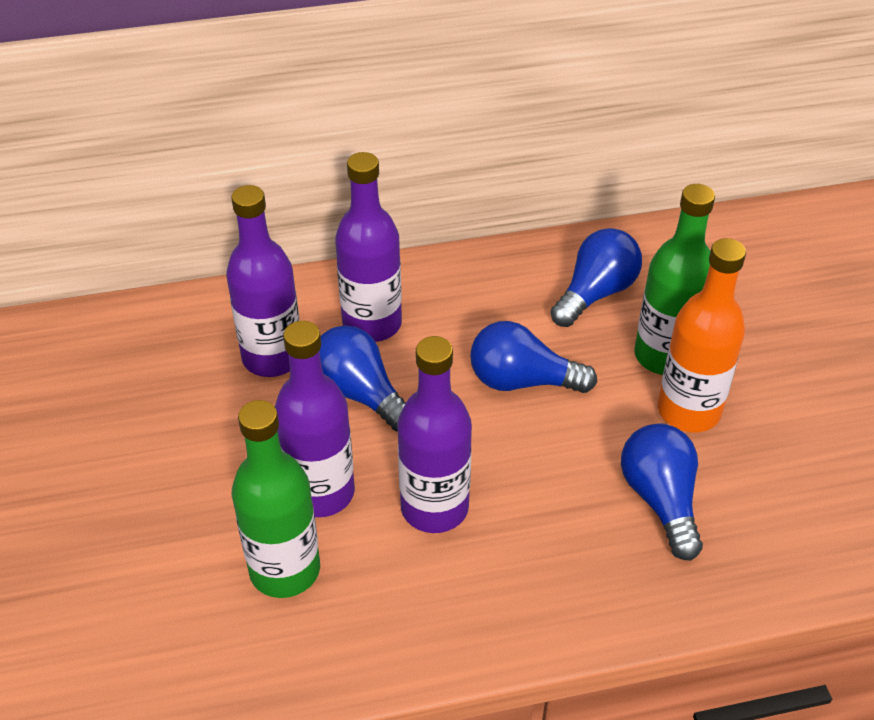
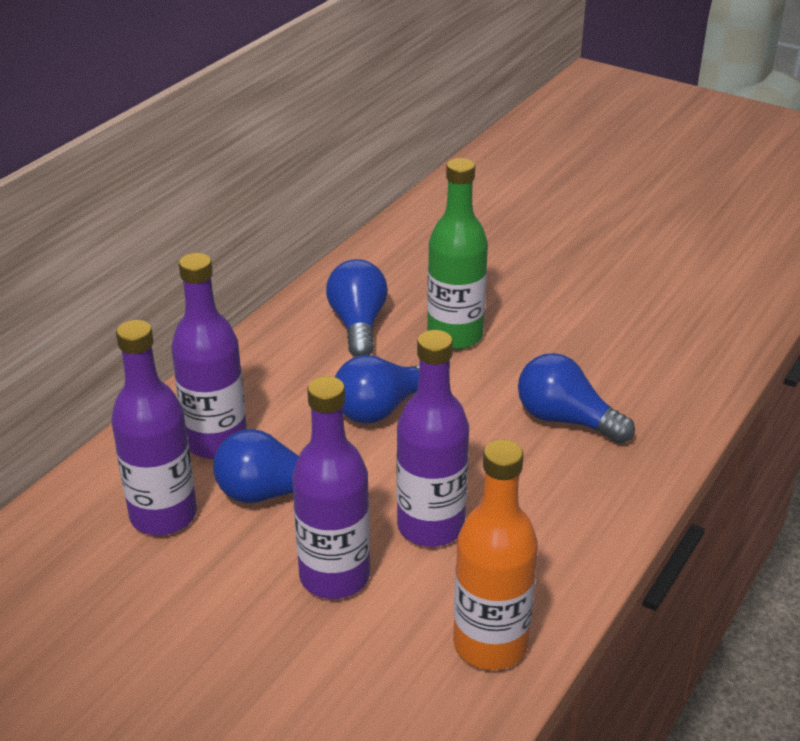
camera: 45 degrees left, 10 degrees down
(285, 570) = (379, 645): green bottle -> none
(688, 411) = (513, 358): orange bottle -> orange bottle (490, 644)

